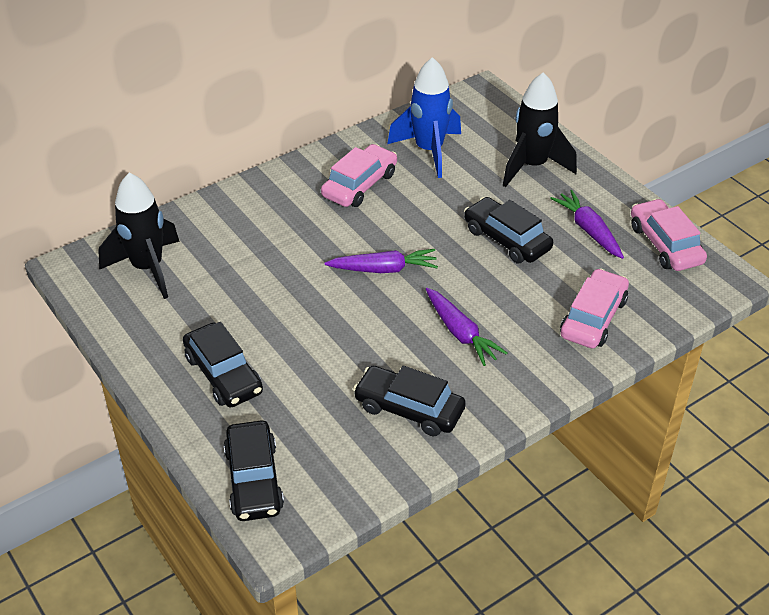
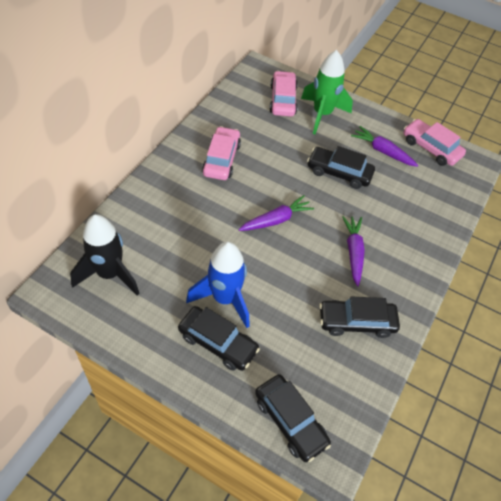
camera: 30 degrees left, 10 degrees up
(429, 151) = (251, 120): blue rocket -> blue rocket (224, 298)
(461, 333) = (353, 252): purple carrot -> purple carrot turned 120 degrees counterclockwise
(532, 166) = (322, 114): black rocket -> green rocket
(593, 318) = (423, 213): pink car -> pink car (283, 100)

